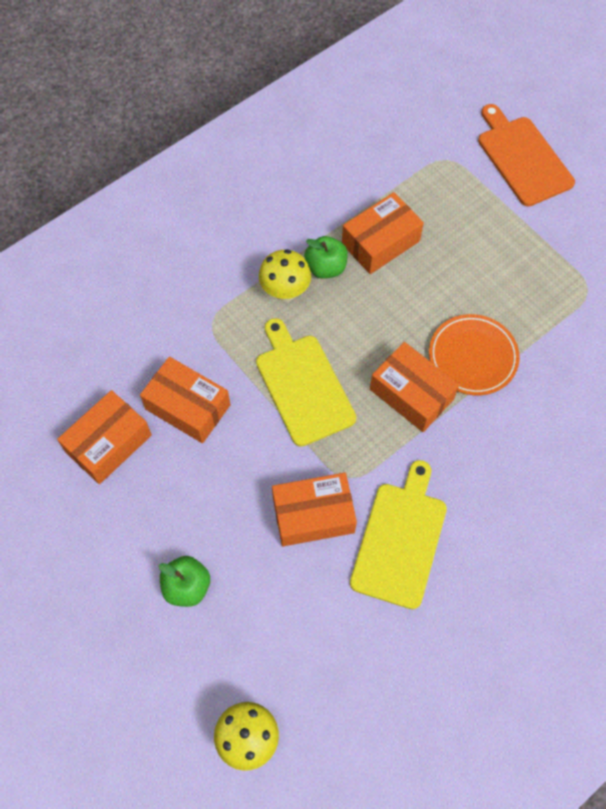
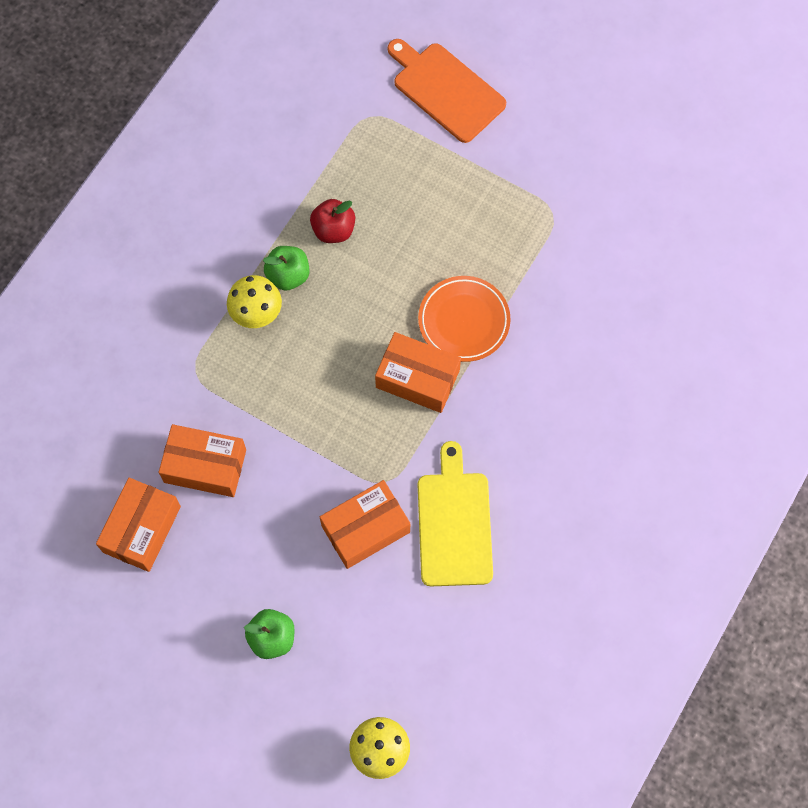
camera: 20 degrees left, 5 degrees up
(302, 385) = (309, 406): yellow cutting board -> none
(380, 242) = (333, 230): orange box -> red apple

